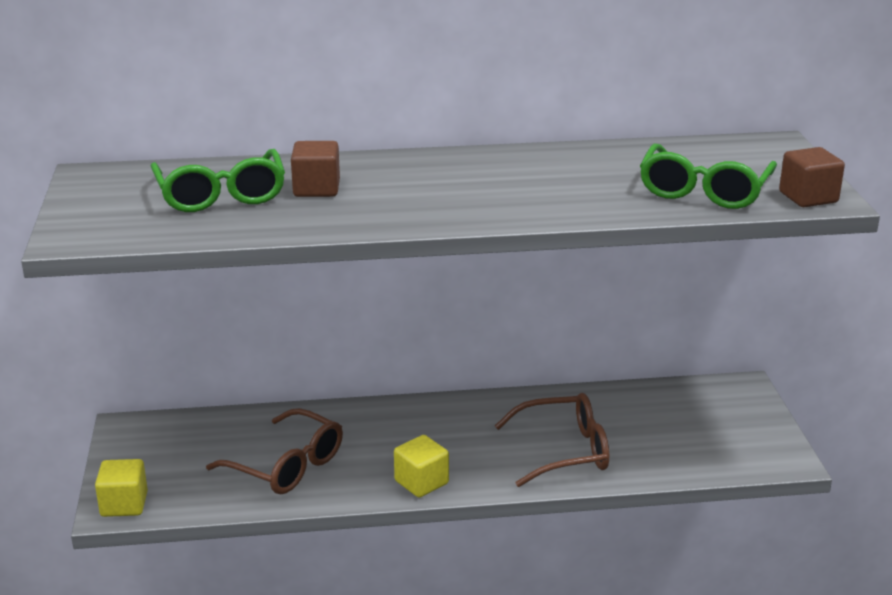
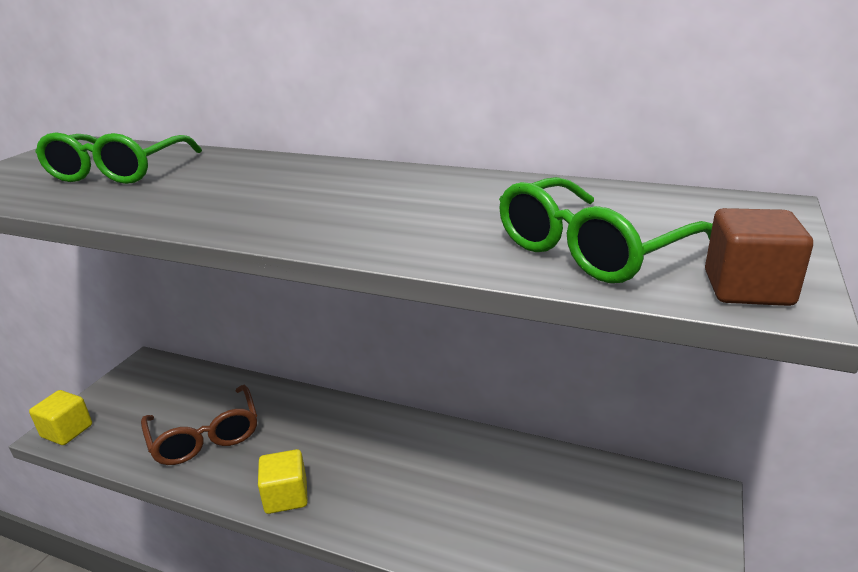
camera: 30 degrees right, 0 degrees up
(316, 189) = (196, 178): brown cube -> none
(564, 451) = (444, 510): brown glasses -> none

